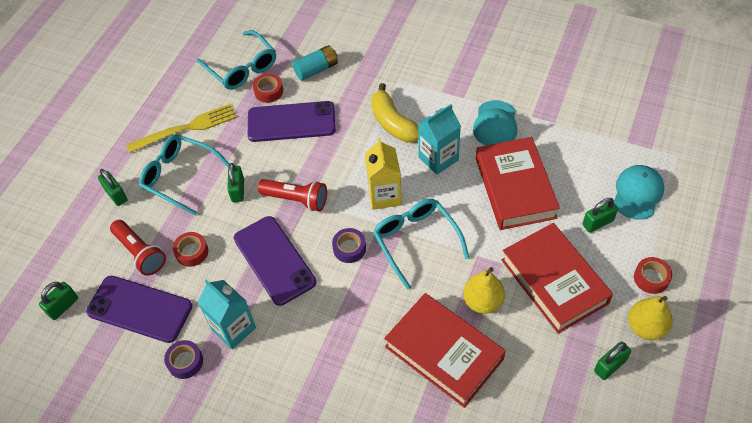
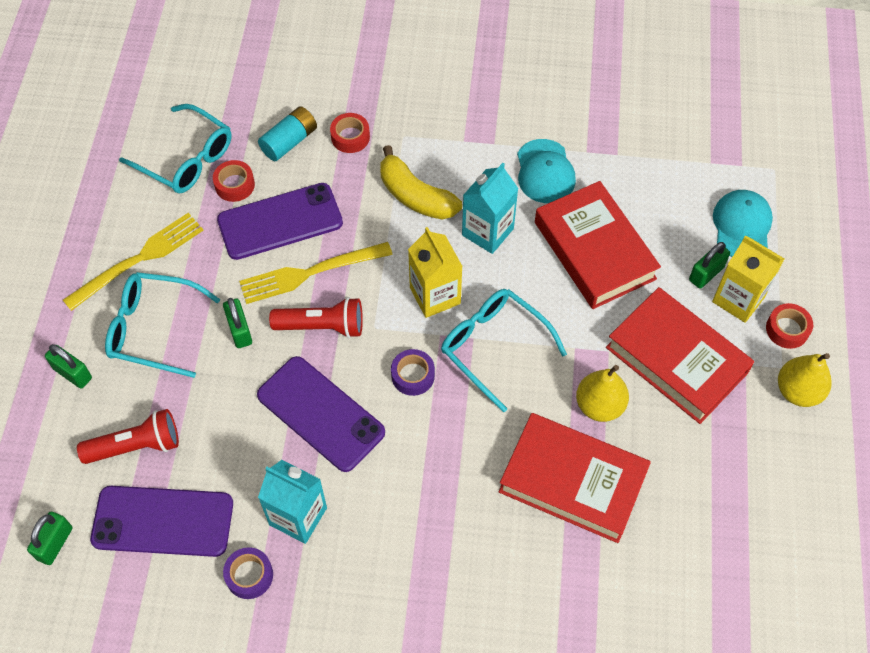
camera: 20 degrees left, 5 degrees up
(140, 253) = (136, 446): red flashlight -> red flashlight turned 45 degrees counterclockwise
(192, 252) = (206, 428): red tape -> red tape (350, 137)
(300, 161) = (310, 273): none -> yellow fork
(610, 366) = (770, 448): green padlock -> none
(618, 247) = (738, 299): none -> yellow carton

